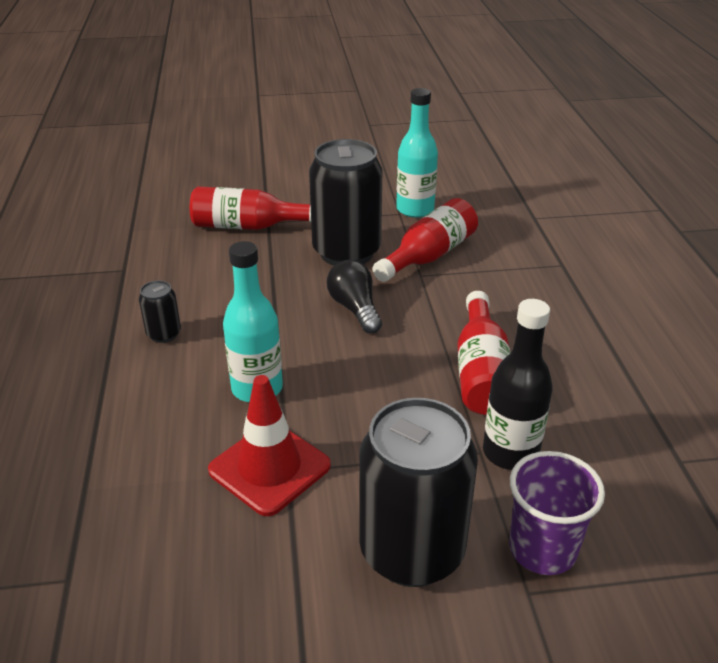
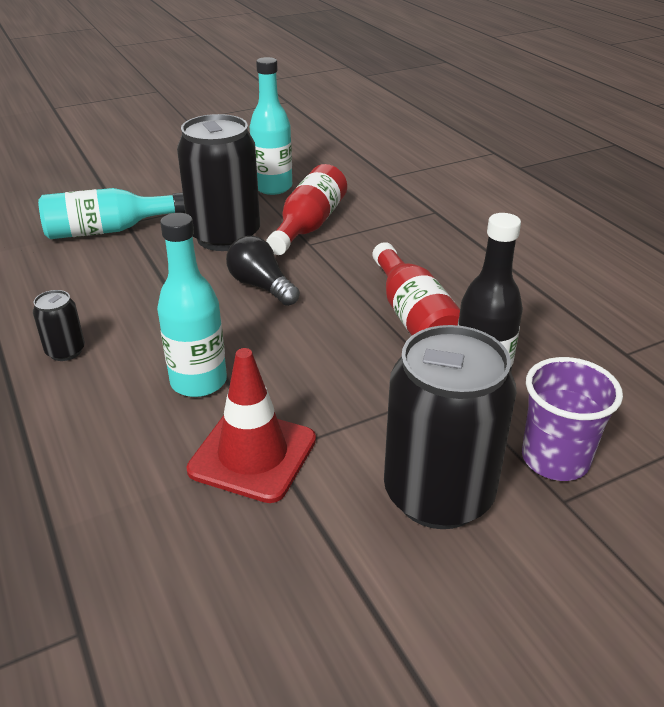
camera: 20 degrees left, 0 degrees up
(248, 226) = (107, 230): red bottle -> turquoise bottle

